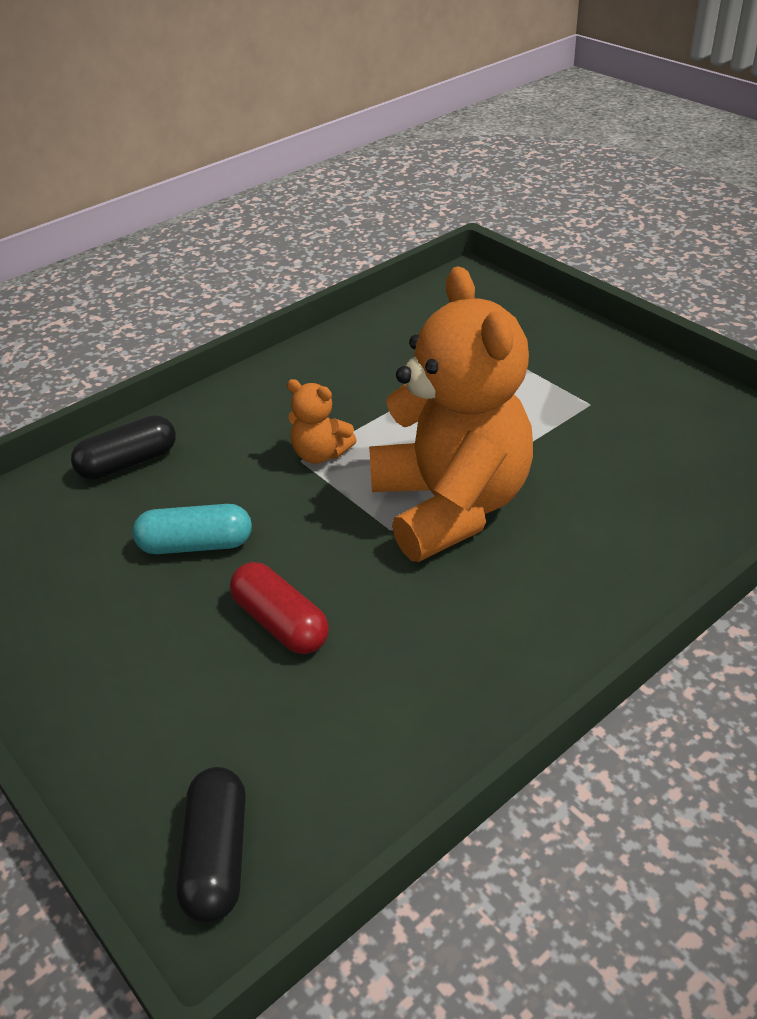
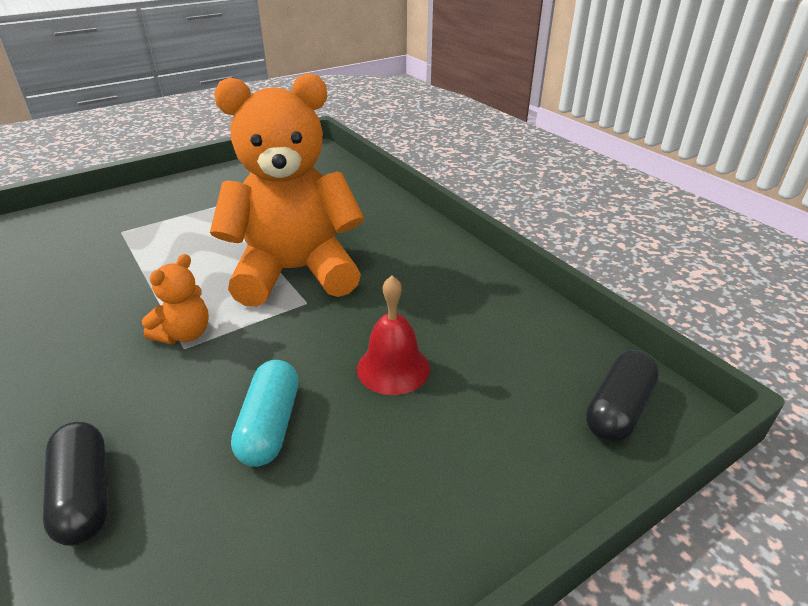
camera: 85 degrees left, 5 degrees down
(217, 856) = (618, 409): black capsule -> black capsule turned 60 degrees counterclockwise
(280, 623) = (393, 368): red capsule -> red bell

